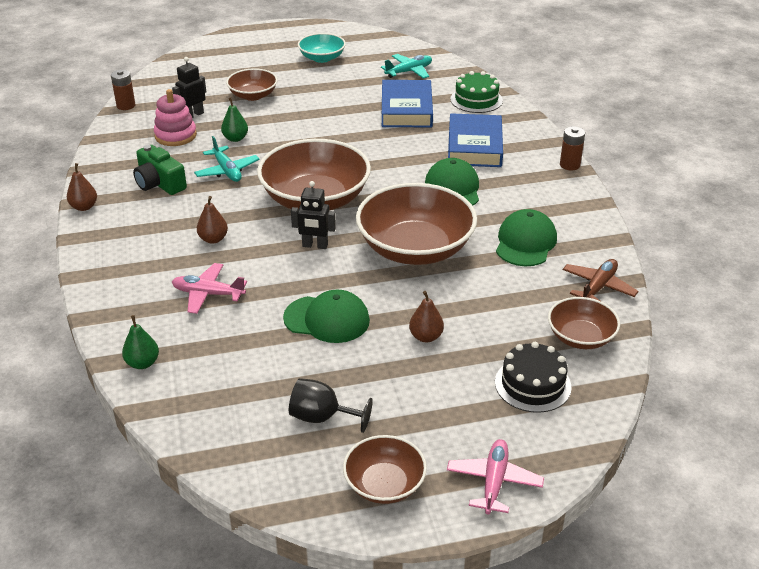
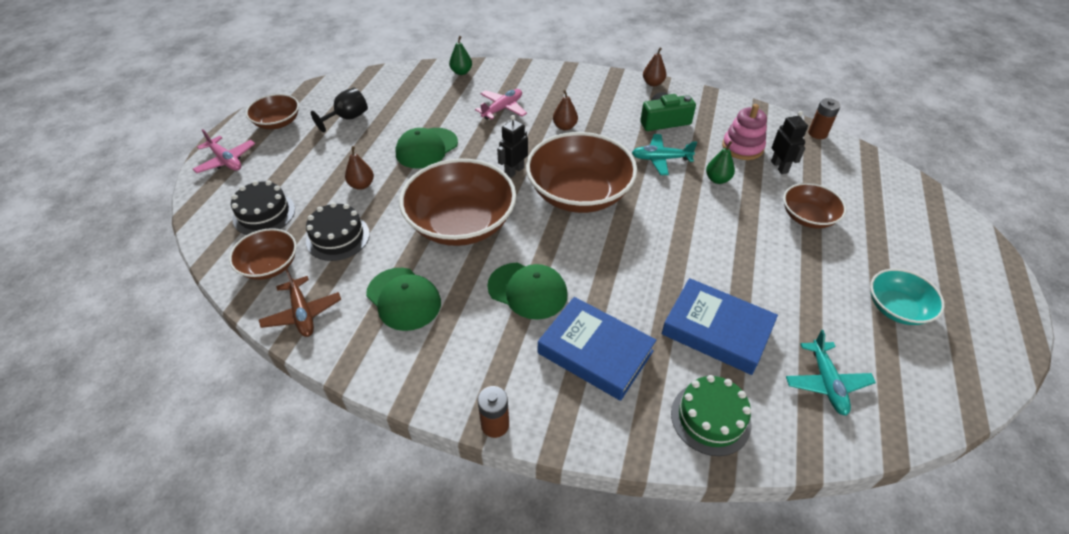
camera: 120 degrees right, 10 degrees up
(506, 313) = (338, 237): none -> black cake

